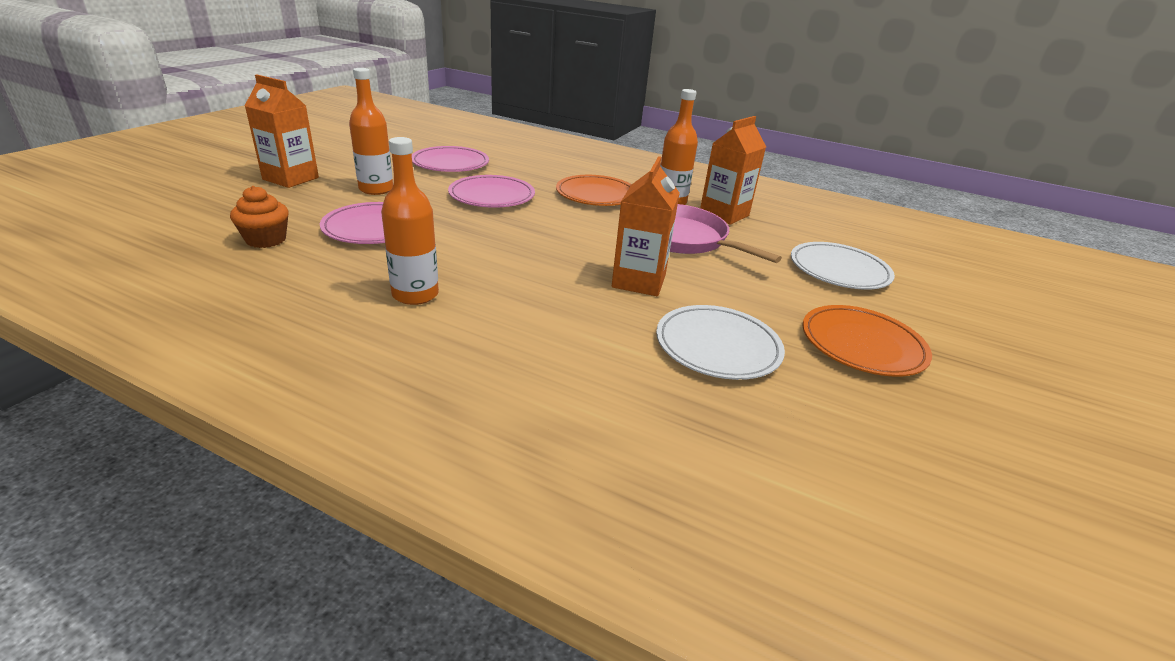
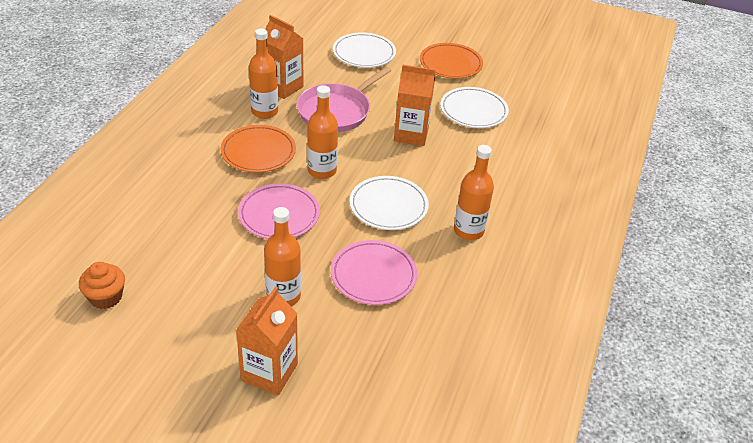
camera: 95 degrees left, 10 degrees up
(266, 240) = (418, 335): orange cupcake -> orange cupcake (106, 297)
(450, 163) = (190, 256): pink plate -> none
(487, 248) = (388, 206): none -> white plate
(561, 220) = (322, 171): none -> orange bottle

